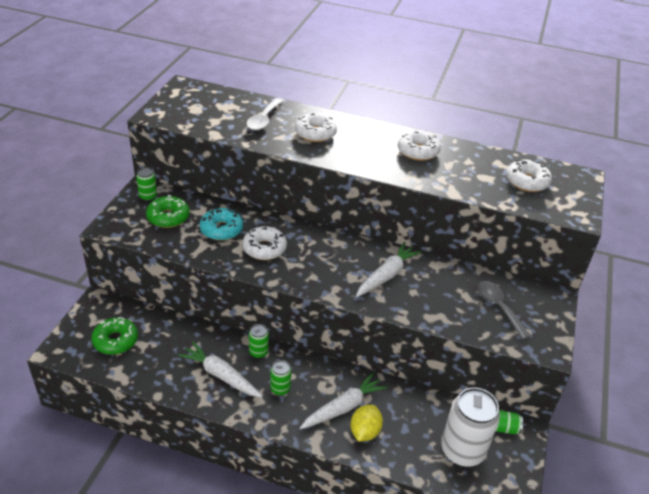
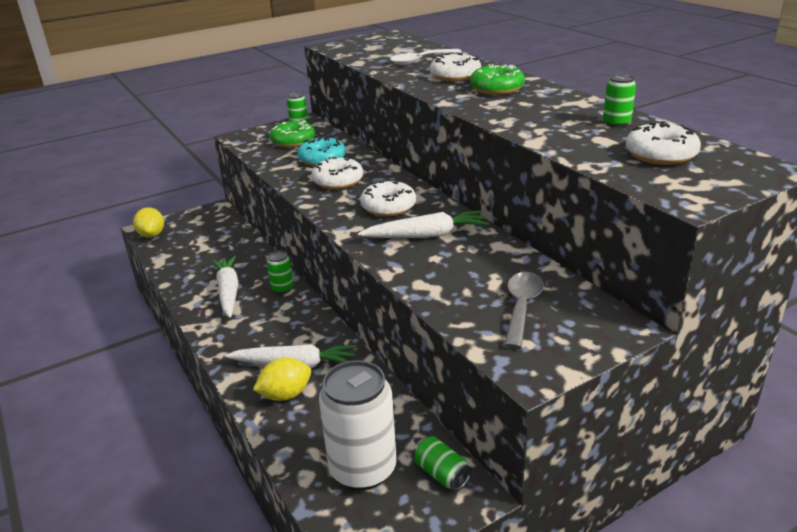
camera: 45 degrees right, 10 degrees down
(74, 354) = (152, 235): none -> yellow lemon
(115, 340) = (190, 237): green donut -> green donut (497, 89)
(280, 389) = (260, 323): green can -> green can (616, 123)
(418, 151) = (549, 106): white donut -> white donut (388, 207)

